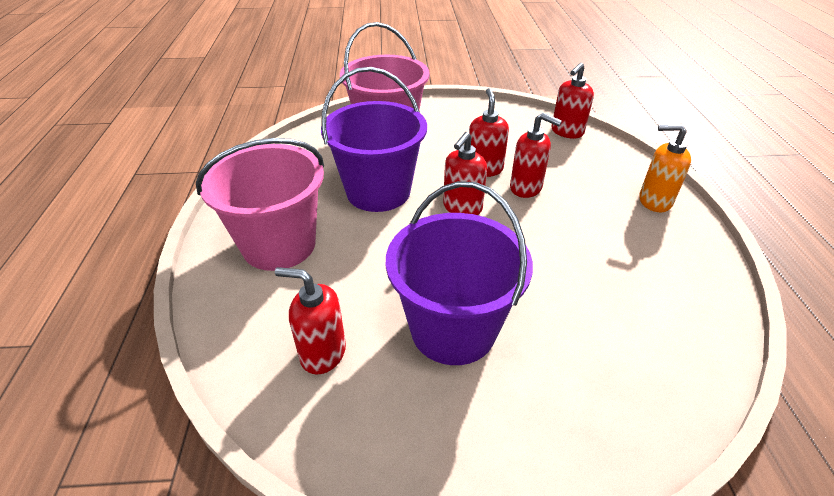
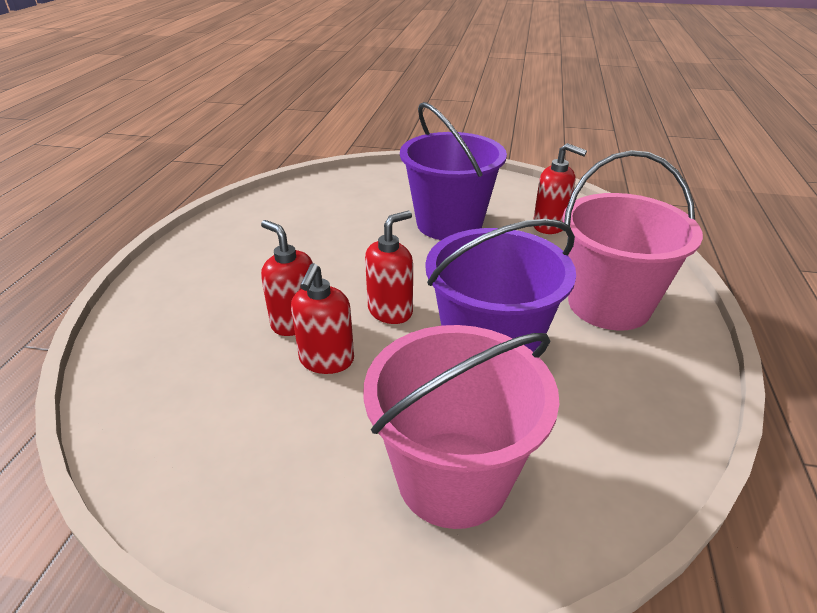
camera: 165 degrees left, 5 degrees down
(566, 132) = (131, 411): red soap dispenser -> none
(654, 201) = (171, 282): orange soap dispenser -> none

